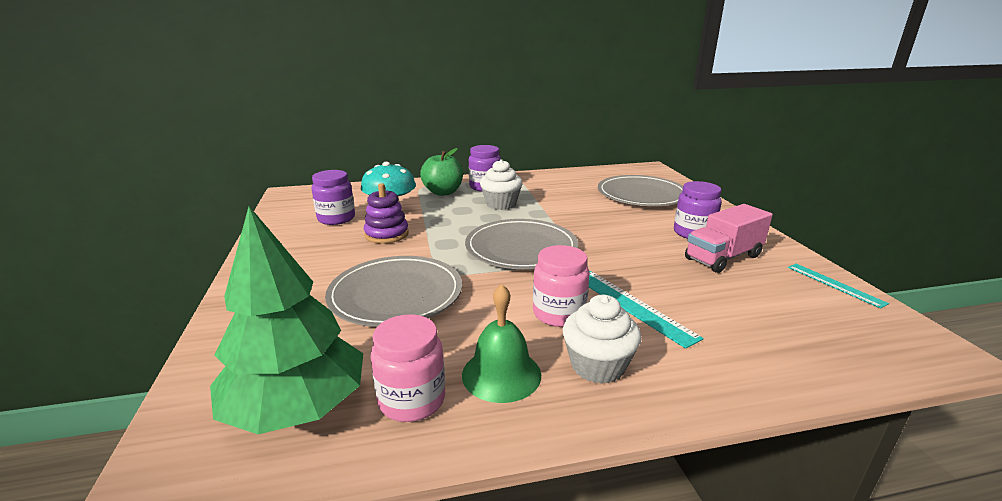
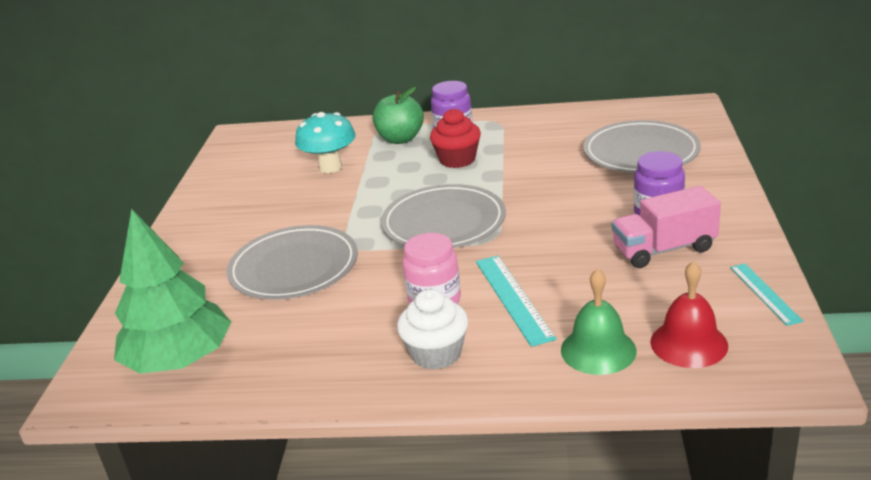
camera: 20 degrees right, 5 degrees up
(336, 218) = (272, 172): purple jar -> none
(386, 234) = (314, 196): purple stacking toy -> none
(412, 400) = (266, 365): pink jar -> none
(501, 204) = (457, 159): white cupcake -> red cupcake
(501, 374) = (348, 352): green bell -> green bell (598, 350)
(821, 331) = (689, 343): none -> red bell

